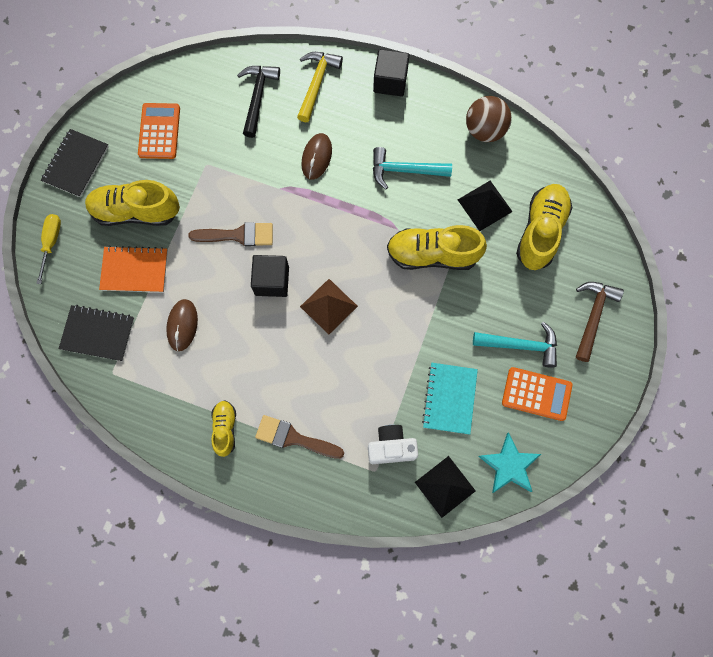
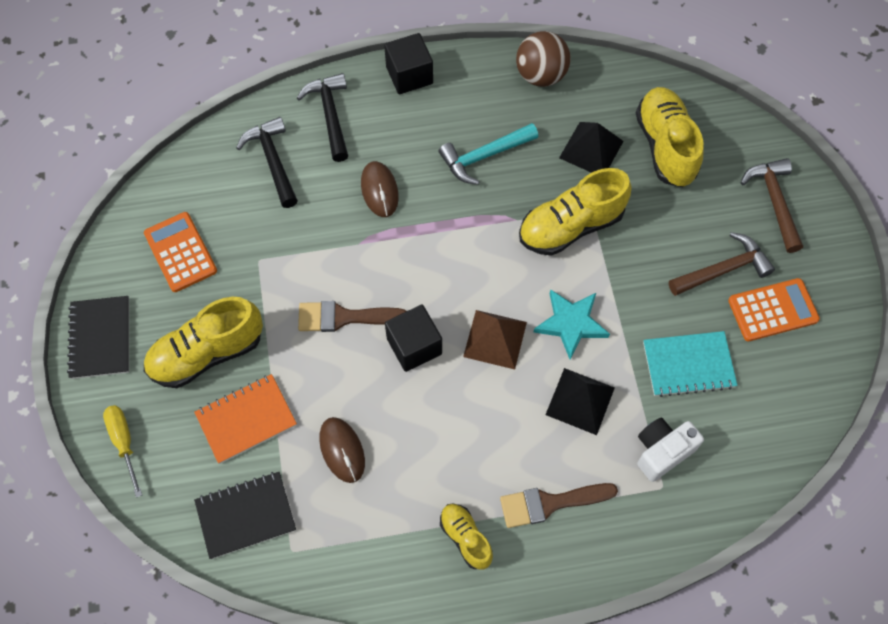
camera: 30 degrees left, 10 degrees down
(238, 235) = (344, 317): brown brush -> brown brush turned 150 degrees counterclockwise
(317, 83) = (330, 115): yellow hammer -> black hammer
(445, 486) = (746, 460): black pyramid -> black pyramid (580, 401)
(449, 398) = (688, 365): turquoise notebook -> turquoise notebook turned 75 degrees counterclockwise
(509, 465) = (796, 399): turquoise star -> turquoise star (571, 323)
(521, 345) = (723, 270): turquoise hammer -> brown hammer

